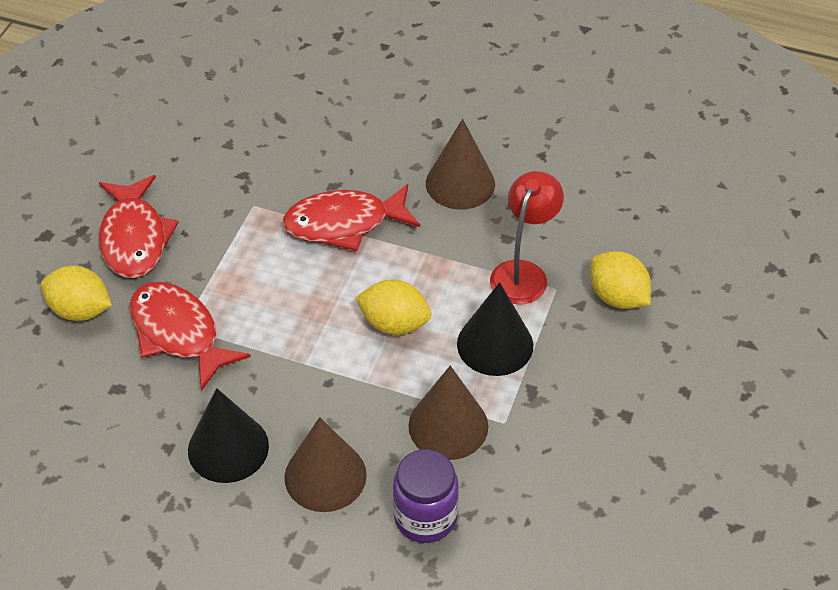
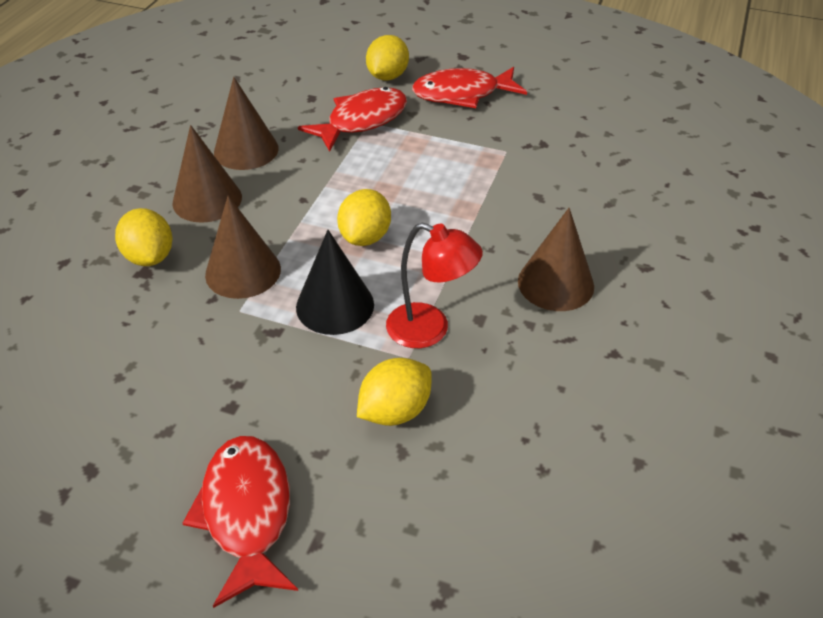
camera: 90 degrees right, 5 degrees down
(228, 448) = (246, 150): black cone -> brown cone
(344, 223) = (489, 204): red fish -> red fish (247, 513)
(425, 517) = (150, 257): purple jar -> yellow lemon

